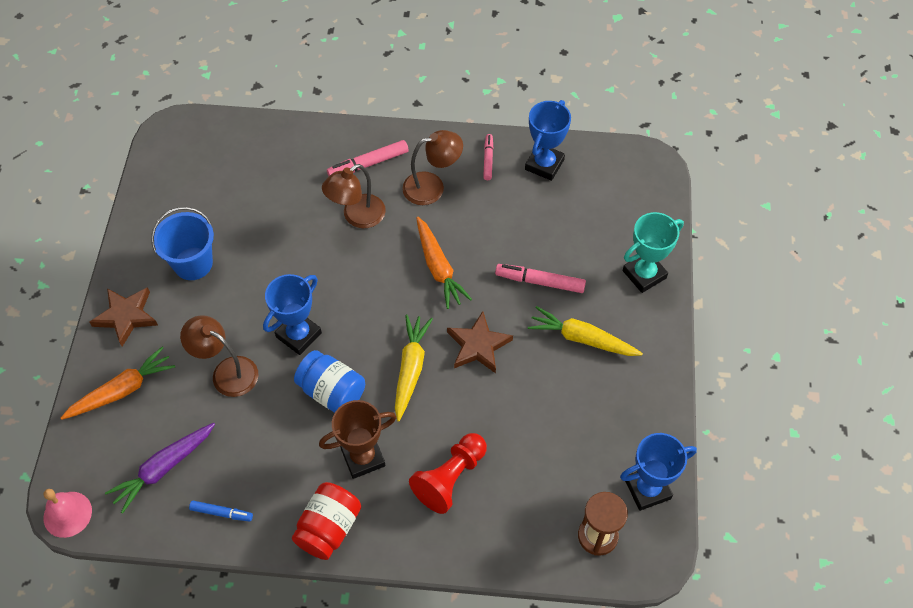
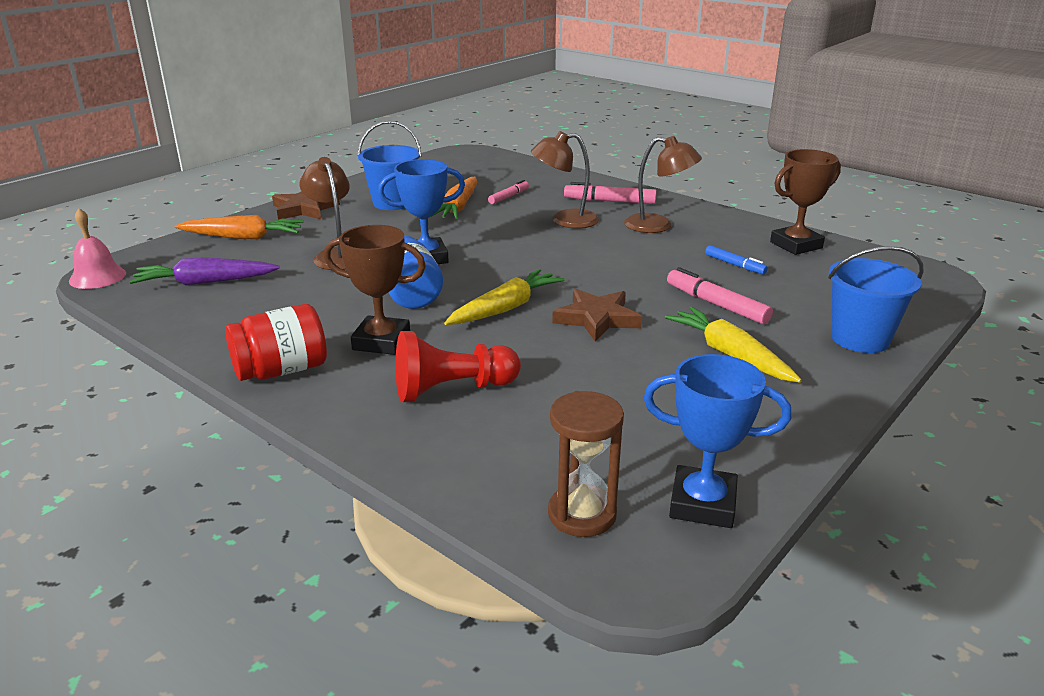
camera: 35 degrees right, 30 degrees down
(221, 513) = (207, 322): blue marker -> blue marker (735, 265)
(438, 267) = (610, 265): orange carrot -> orange carrot (458, 207)
(488, 159) = (734, 228): pink marker -> pink marker (508, 197)
(544, 164) = (796, 245): blue trophy -> brown trophy
(644, 274) = (860, 339): turquoise trophy -> blue bucket

